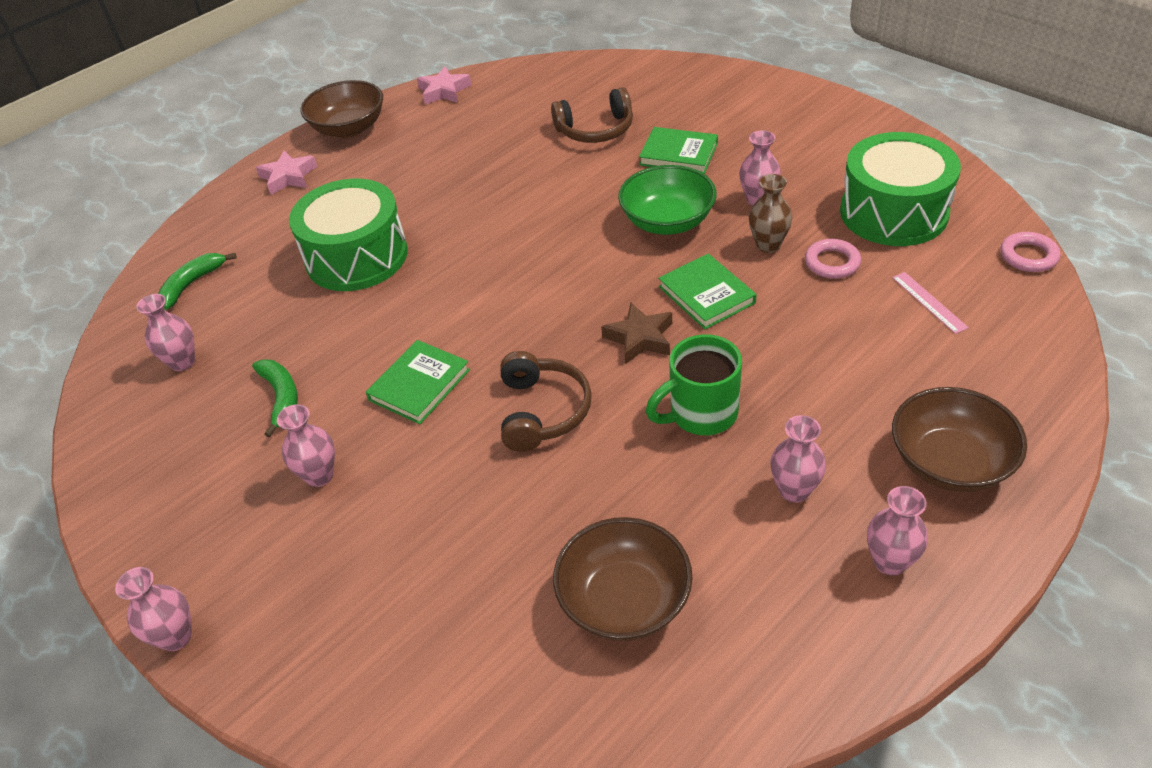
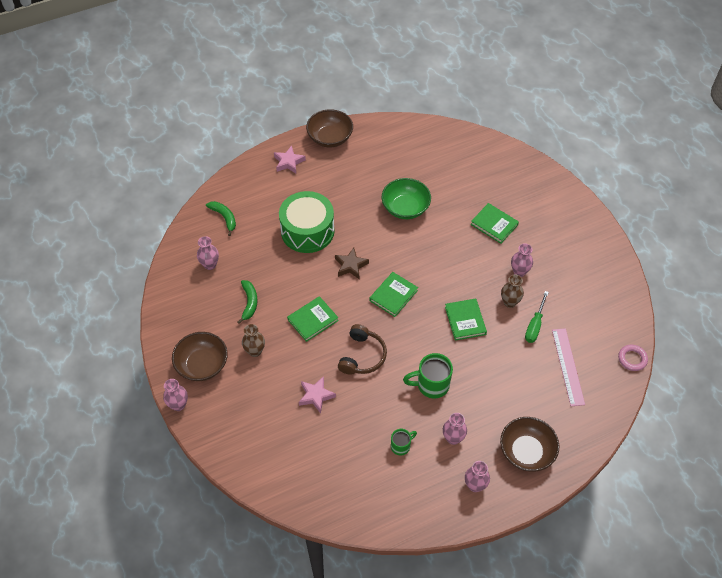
camera: 15 degrees right, 10 degrees up
(192, 284) = (224, 218): green banana -> green banana turned 90 degrees clockwise
(319, 475) = (255, 351): pink vase -> brown vase
(444, 91) = (389, 128): pink star -> pink star (316, 396)
(557, 299) = (393, 295): none -> green book
(596, 130) = (459, 190): brown headphones -> none
(624, 600) = (360, 459): brown bowl -> brown bowl (202, 365)
(640, 338) = (422, 333): brown star -> brown star (351, 265)
(667, 222) = (467, 268): green bowl -> green bowl (405, 208)
(698, 543) = (401, 446): none -> green mug
(832, 263) = (535, 325): pink ring -> green screwdriver
(893, 212) = (582, 306): green drum -> none
(929, 302) = (568, 366): pink ruler -> pink ruler, size x1.77

